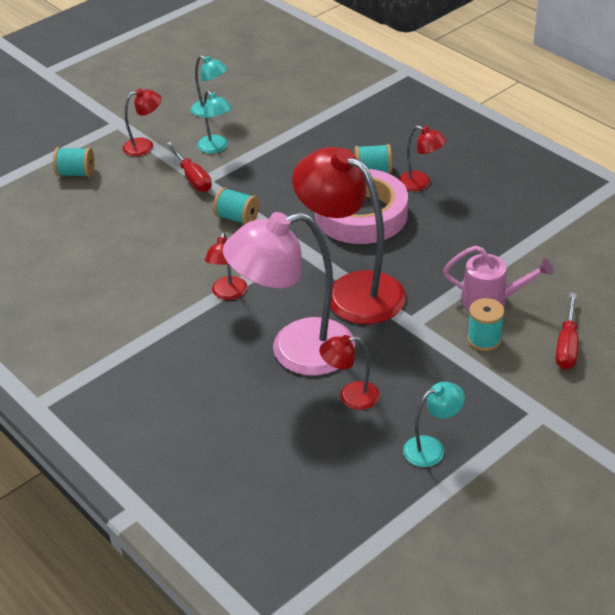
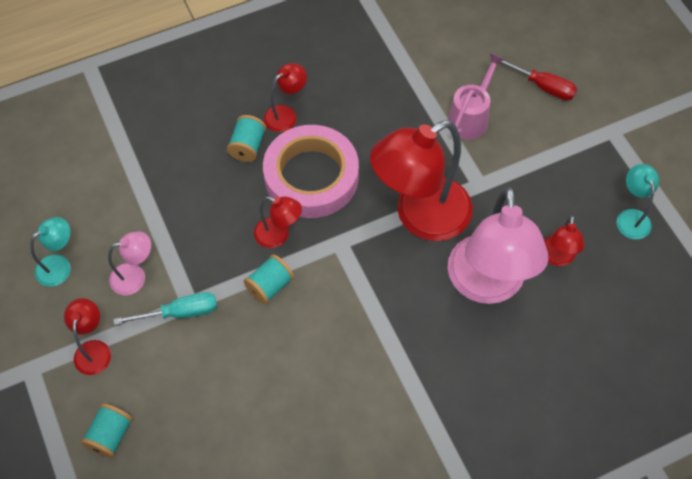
camera: 75 degrees left, 20 degrees up
(192, 178) = (180, 313): red screwdriver -> turquoise screwdriver
(216, 148) = (135, 276): turquoise lamp -> pink lamp
(228, 294) = (386, 322): red lamp -> red lamp (278, 235)
(484, 339) = (517, 139): turquoise spool -> none

